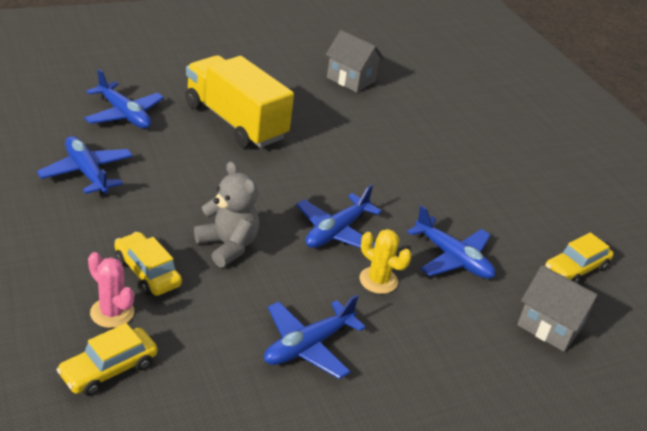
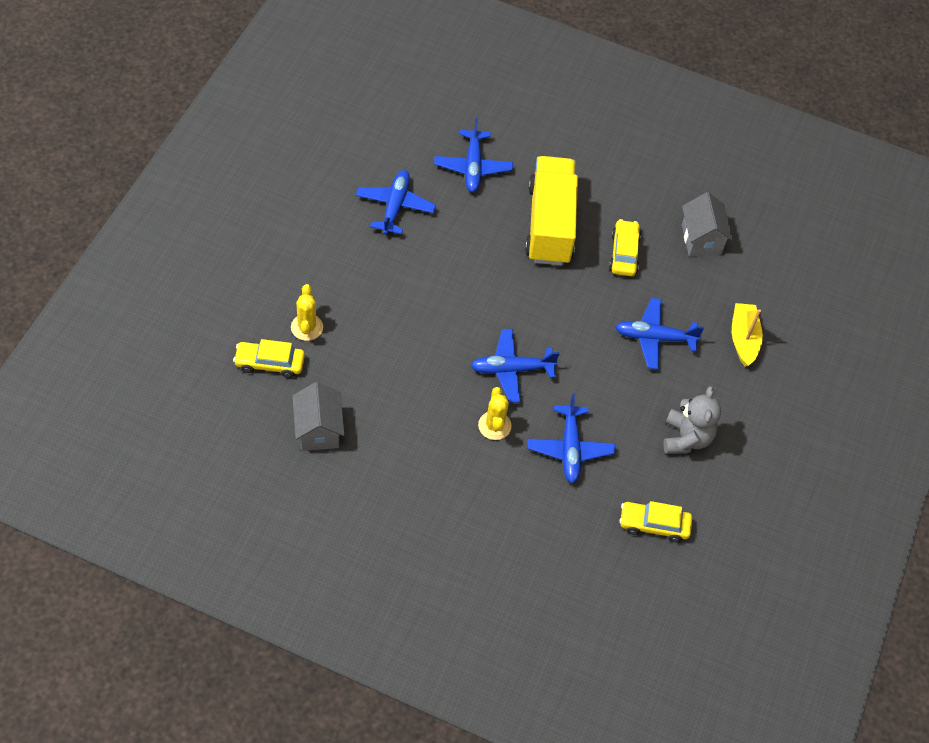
camera: 45 degrees right, 20 degrees up
(112, 312) = (307, 327): pink cactus -> yellow cactus
(147, 272) = (355, 313): yellow car -> yellow car (624, 253)
(228, 246) = (425, 329): grey teddy bear -> grey teddy bear (686, 438)
(308, 346) = (394, 434): blue plane -> blue plane (654, 338)
(456, 120) = (743, 339): none -> yellow boat
(549, 326) = (570, 545): grey house -> grey house (318, 430)

